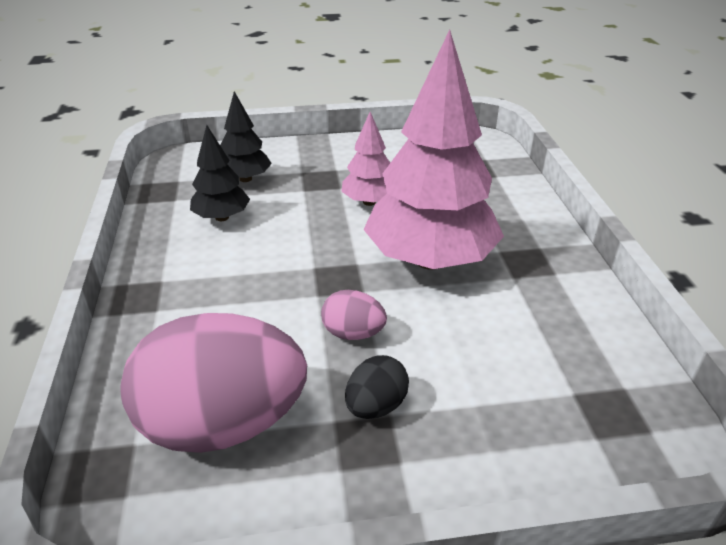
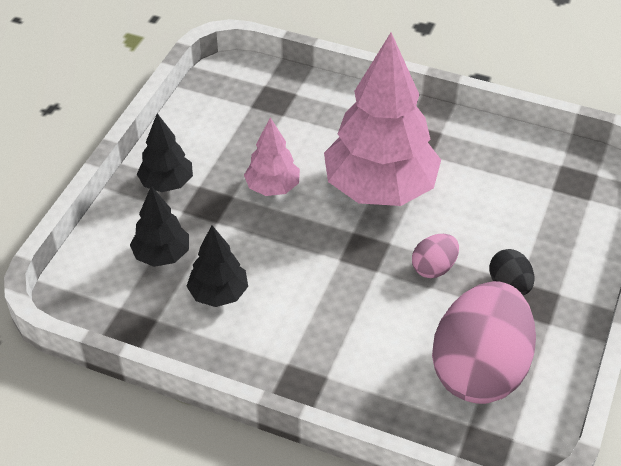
camera: 60 degrees left, 10 degrees up
(325, 156) = (167, 183): none -> black tree

